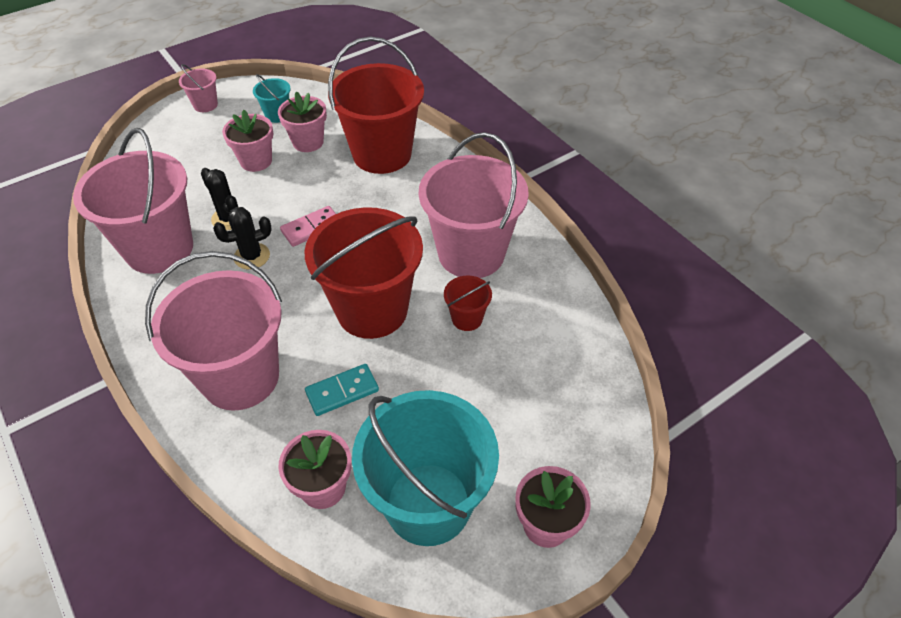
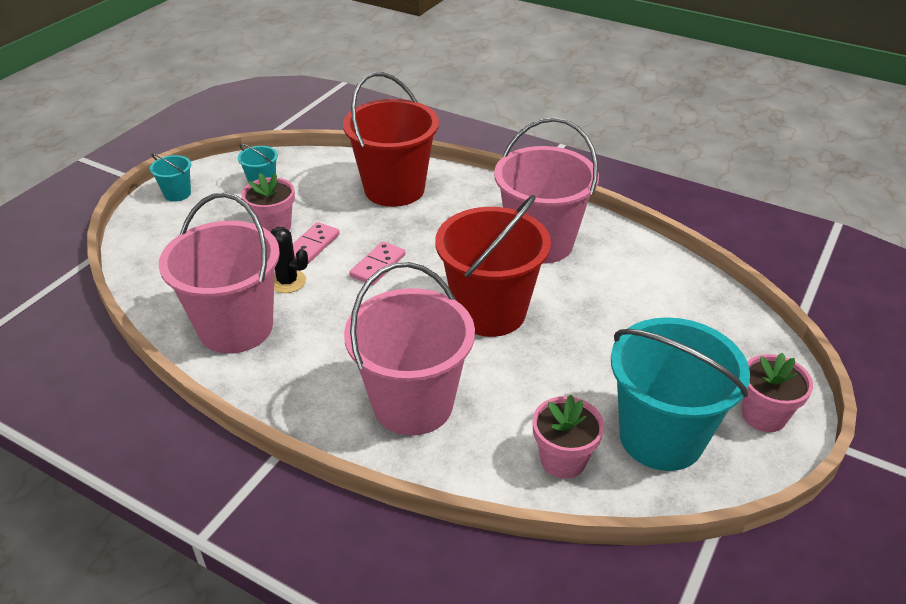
camera: 25 degrees left, 10 degrees down
(205, 105) = (177, 194): pink bucket -> turquoise bucket
(252, 256) = (338, 305): black cactus -> none
(273, 189) = (312, 245): none -> pink domino
(308, 142) = (313, 198): pink flower pot -> none
(342, 391) = (517, 382): turquoise domino -> none
(467, 318) = (578, 292): red bucket -> none

